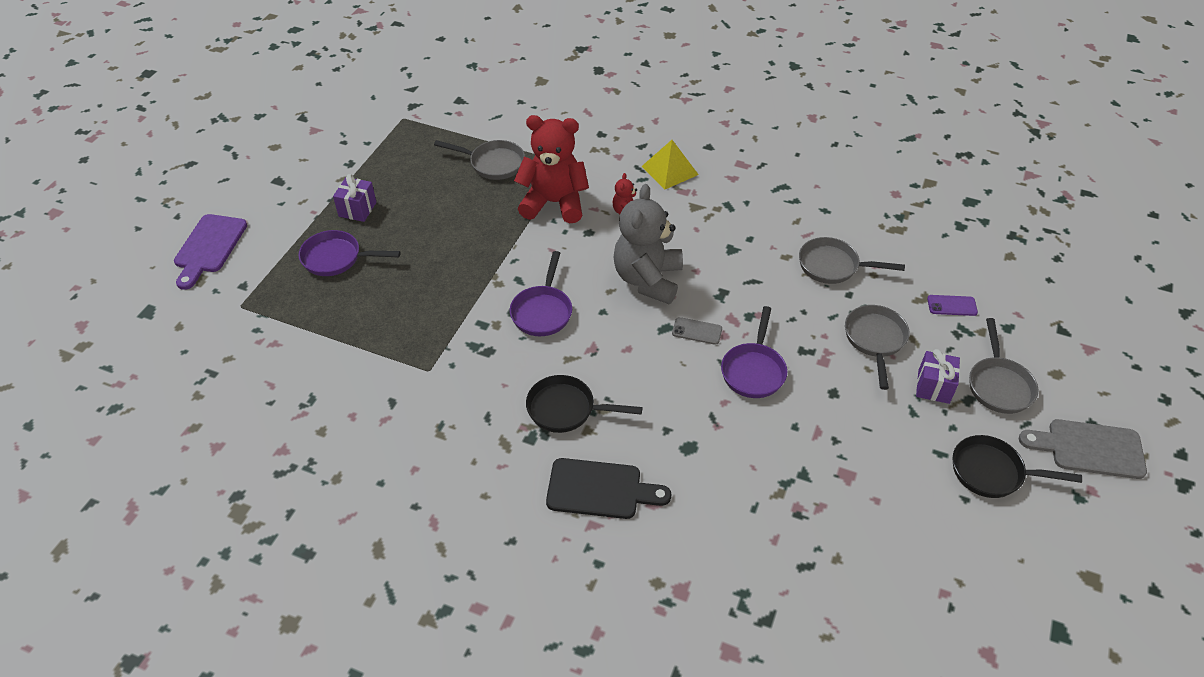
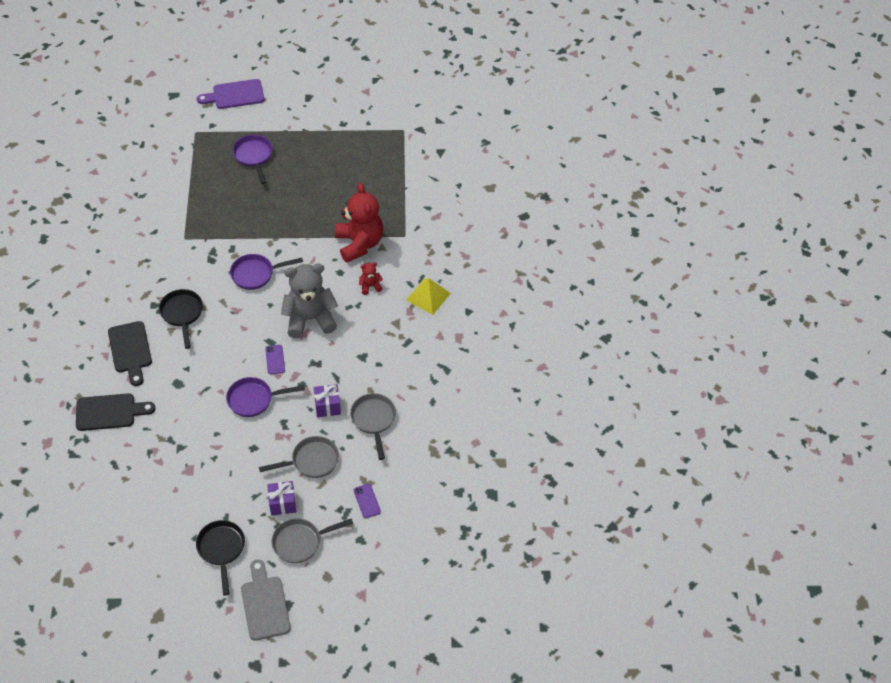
camera: 65 degrees right, 5 degrees up
(357, 209) = (302, 147): purple gift -> purple gift (327, 406)
(493, 163) = (382, 196): grey pan -> none
(697, 331) = (275, 359): grey phone -> purple phone
(705, 547) = (109, 412): none -> black cutting board

